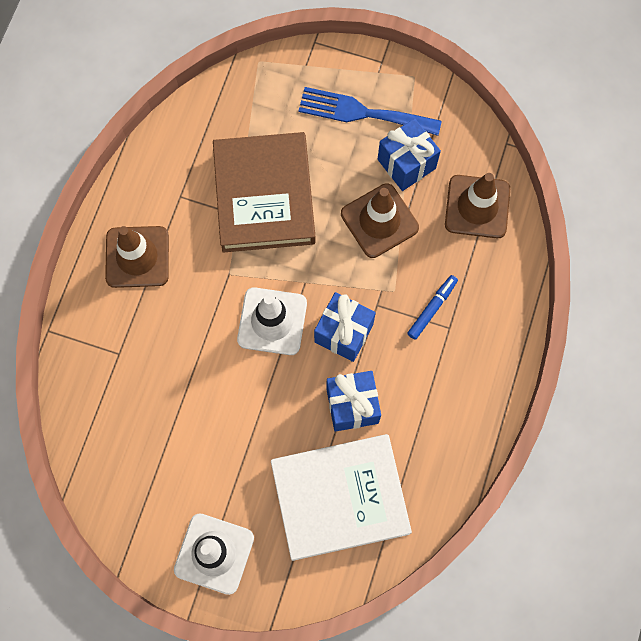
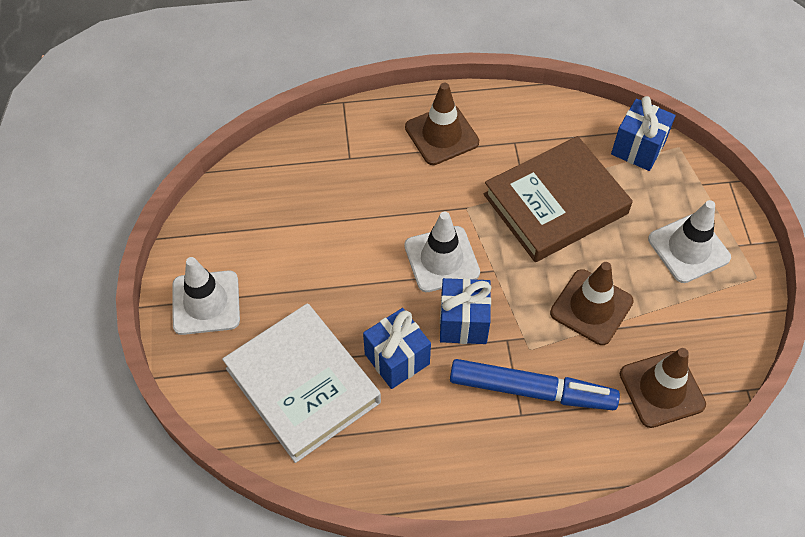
camera: 65 degrees right, 15 degrees down
(362, 112) = (688, 248): blue fork -> white traffic cone
(406, 164) = (663, 307): blue gift -> blue gift (638, 148)
(432, 308) = (531, 390): blue marker -> blue marker, size x2.00

